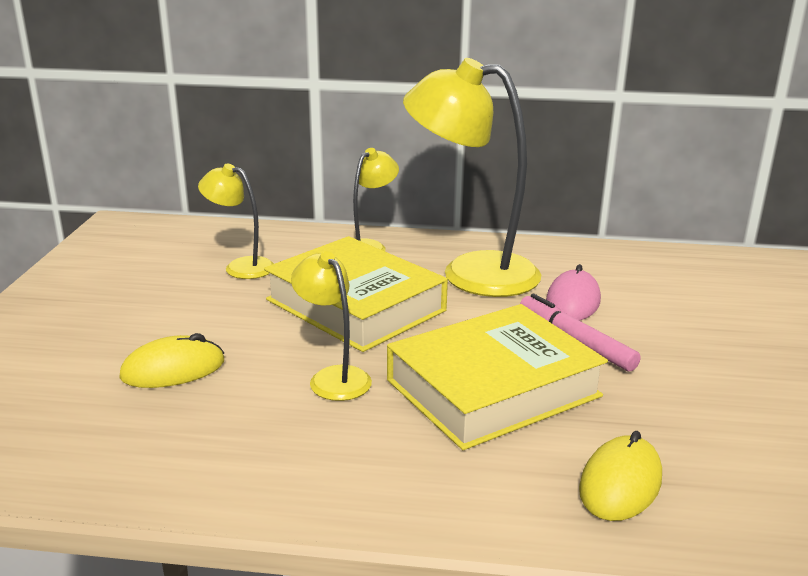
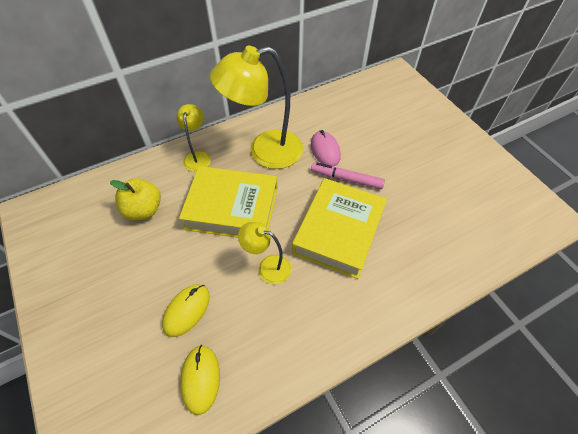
camera: 35 degrees left, 30 degrees up
(241, 266) = (144, 210): yellow lamp -> yellow apple
(620, 483) = (424, 259): yellow mouse -> yellow mouse (200, 379)

